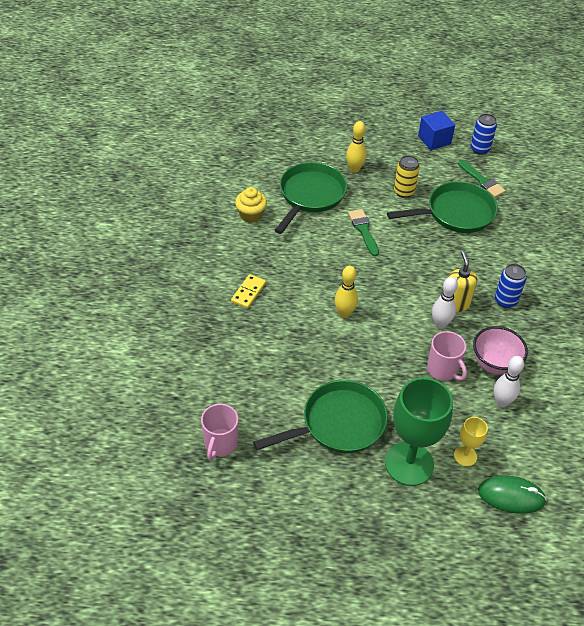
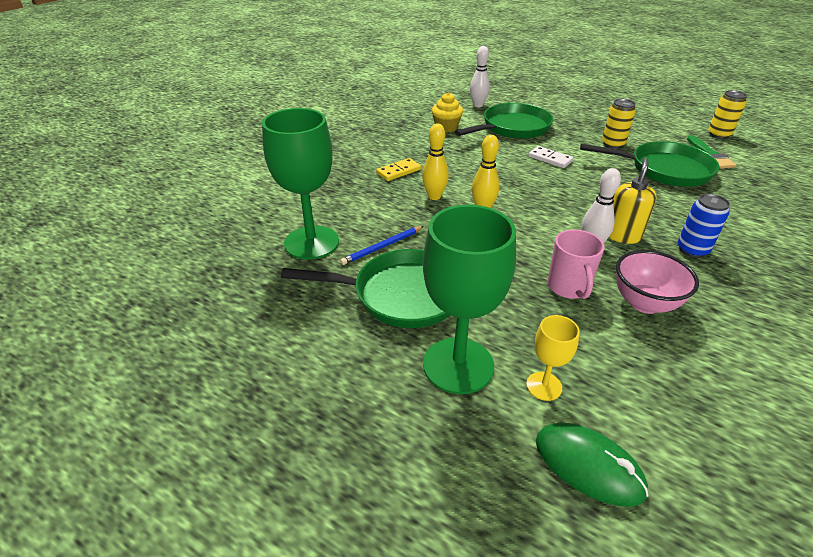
camera: 30 degrees right, 10 degrees down
(220, 444) = (261, 269): pink mug -> none
(237, 402) = (311, 242): none -> green goblet
(294, 384) = (382, 247): none -> blue pencil
(354, 169) = (570, 121): yellow bowling pin -> yellow bowling pin (434, 196)
(363, 230) = (550, 159): green brush -> white domino
(434, 140) = (668, 120): blue cube -> none
(480, 149) = (719, 134): blue can -> yellow can
(501, 402) = (634, 345): white bowling pin -> white bowling pin (478, 105)

